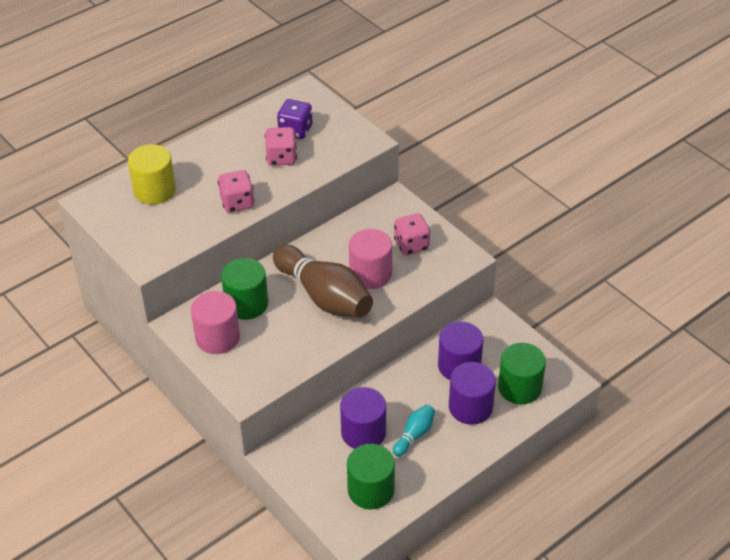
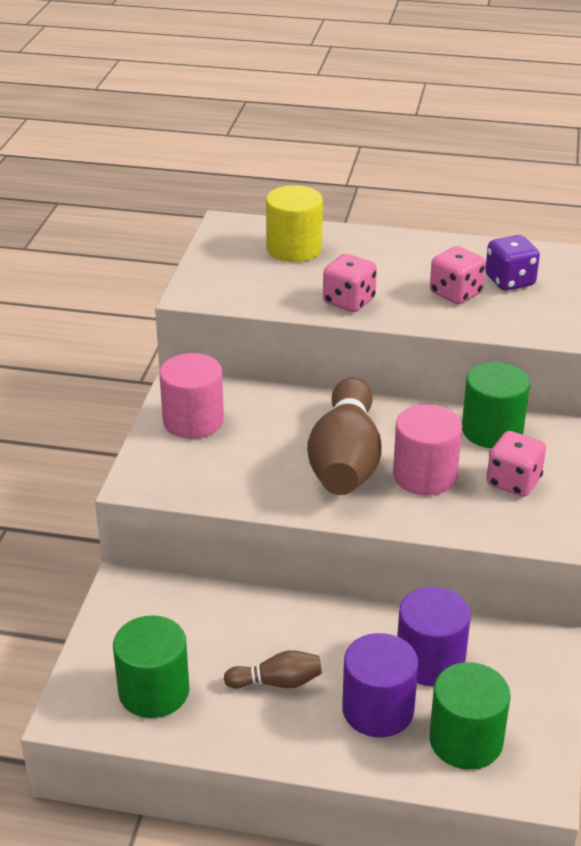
camera: 50 degrees right, 10 degrees down
(246, 304) = (263, 414): green cylinder -> green cylinder (492, 430)
(363, 432) = (232, 635): purple cylinder -> none
(414, 435) = (277, 682): turquoise bowling pin -> brown bowling pin

